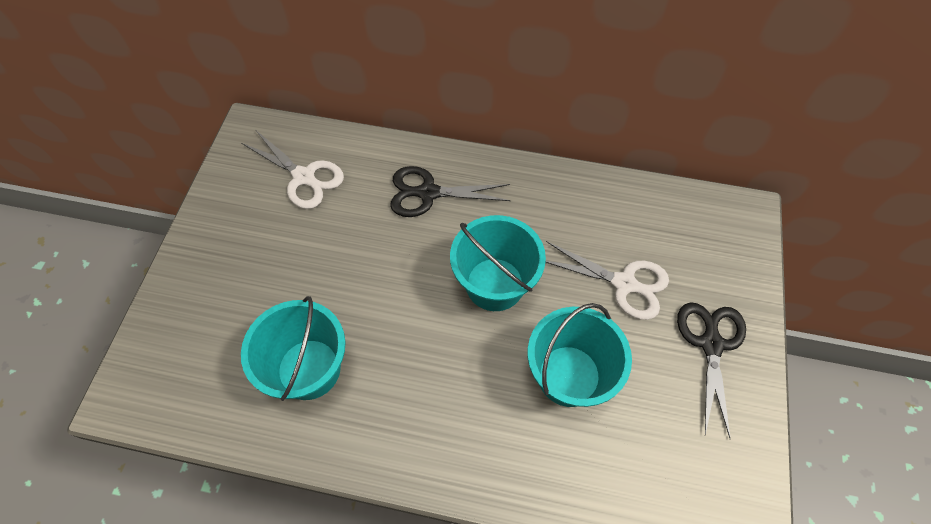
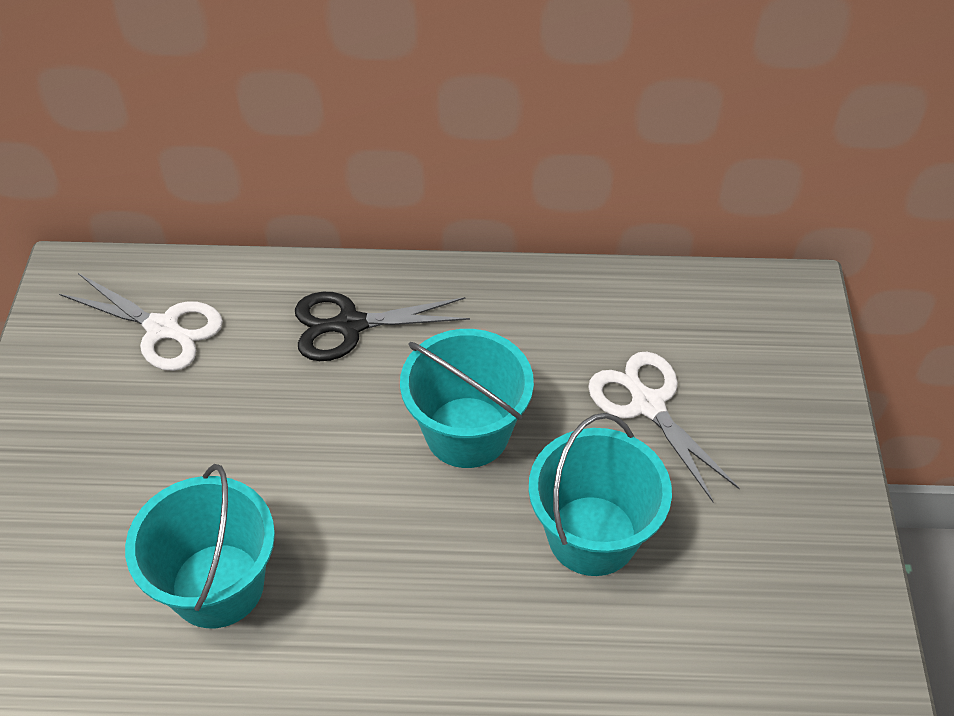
camera: 10 degrees left, 10 degrees down
(624, 283) = (648, 405): white scissors -> white scissors turned 135 degrees counterclockwise
(711, 344) = (779, 465): black scissors -> none

